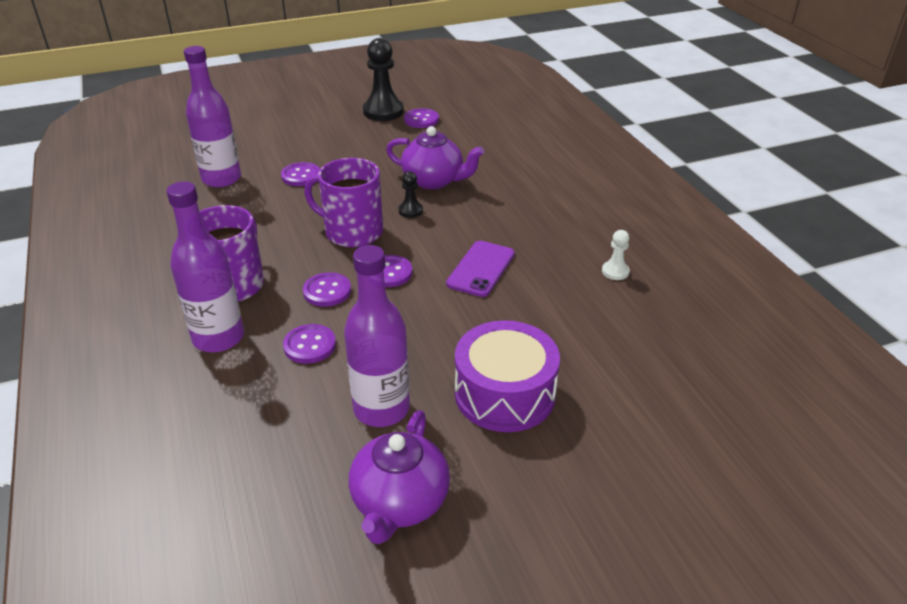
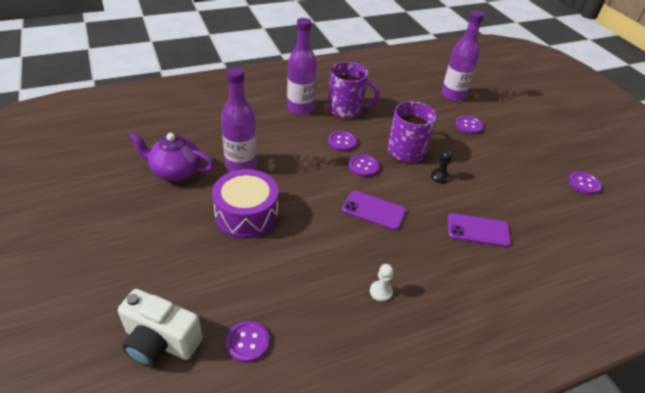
camera: 85 degrees right, 5 degrees up
(309, 345) = (293, 138): purple button -> purple button (247, 342)
(383, 111) = (585, 162): black pawn -> none
(434, 181) = (486, 189): purple teapot -> none
(505, 195) = (478, 230): none -> purple phone
(757, 465) = (160, 342): none -> white camera

